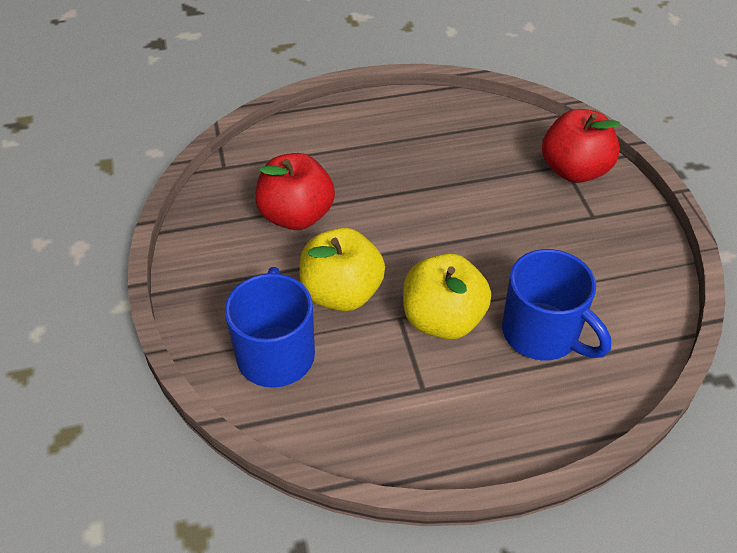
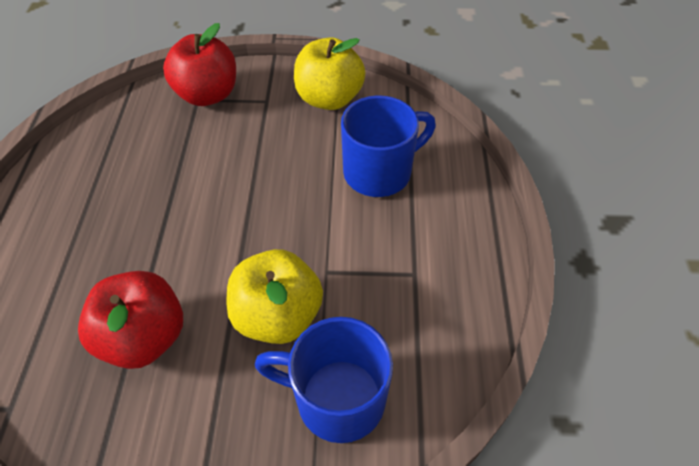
camera: 75 degrees left, 5 degrees up
(442, 320) = (341, 238): yellow apple -> yellow apple (329, 98)

